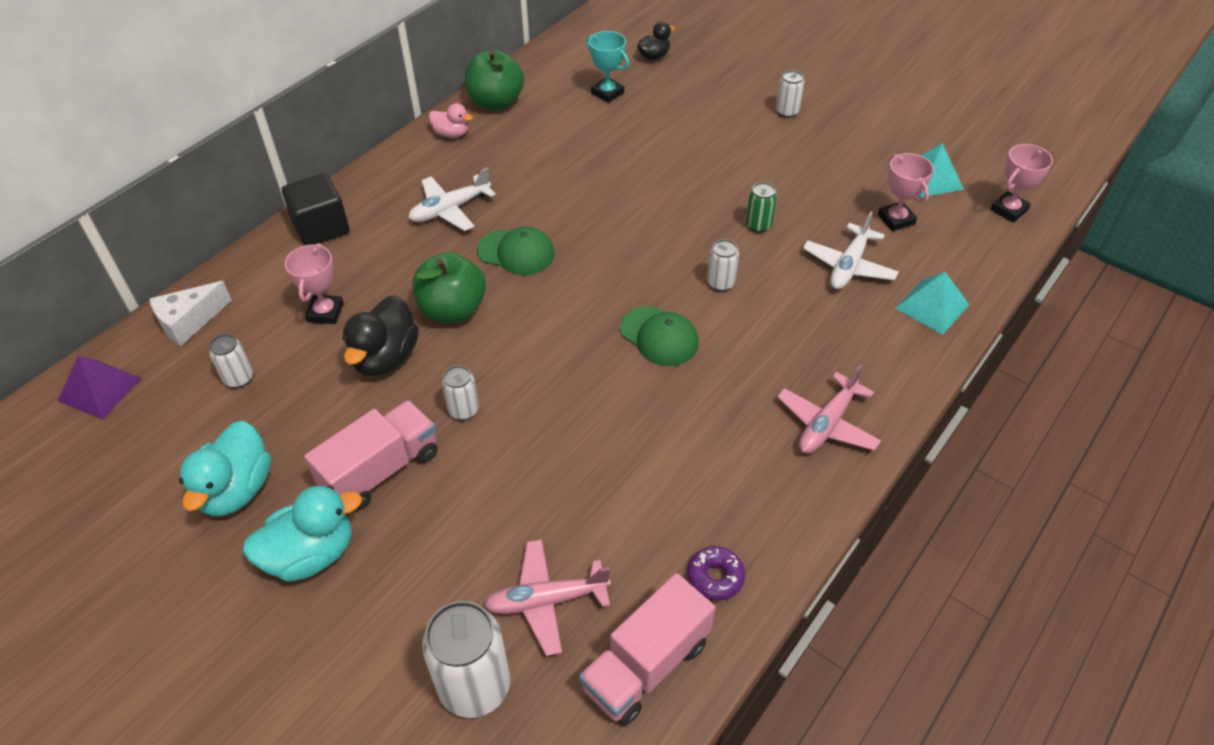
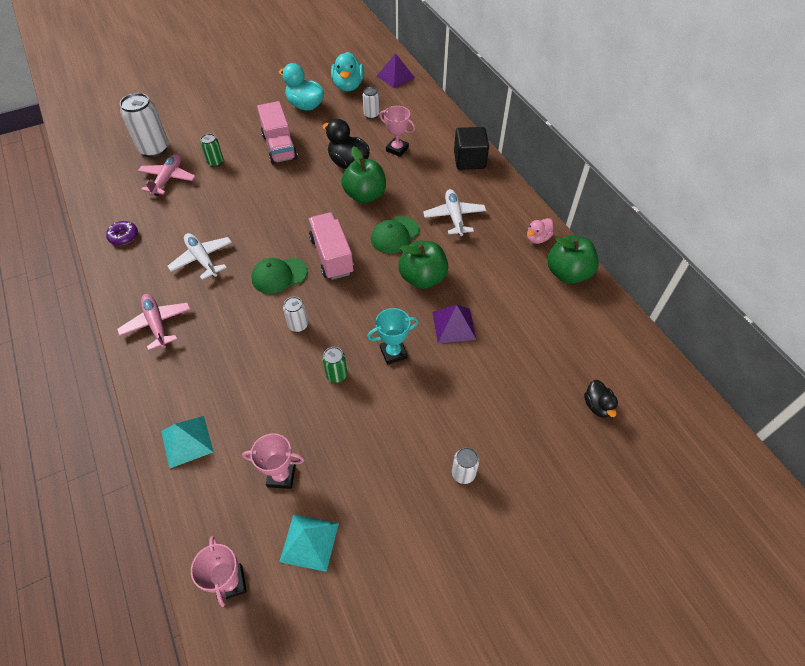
camera: 115 degrees right, 5 degrees up
(189, 322) = (422, 105): white cheese -> none
(311, 554) = (254, 120): turquoise duck -> turquoise duck (348, 86)
(463, 410) = (292, 181): white can -> none
(465, 548) = (215, 162): none -> green can
(575, 205) = (422, 278): none -> green apple
(607, 93) = (551, 347): turquoise trophy -> turquoise trophy (393, 353)
(627, 162) = (454, 325): none -> purple pyramid
(646, 665) = (111, 198): pink truck -> pink truck (332, 256)
(849, 266) = (259, 410): white plane -> white plane (202, 259)

